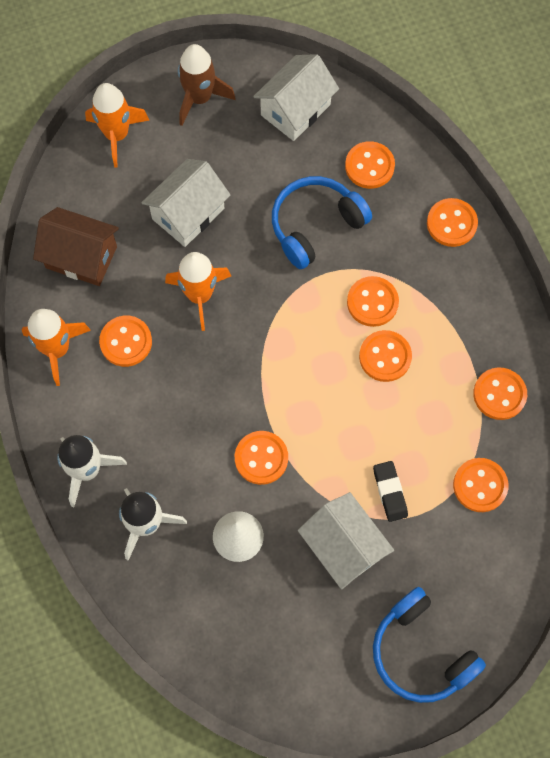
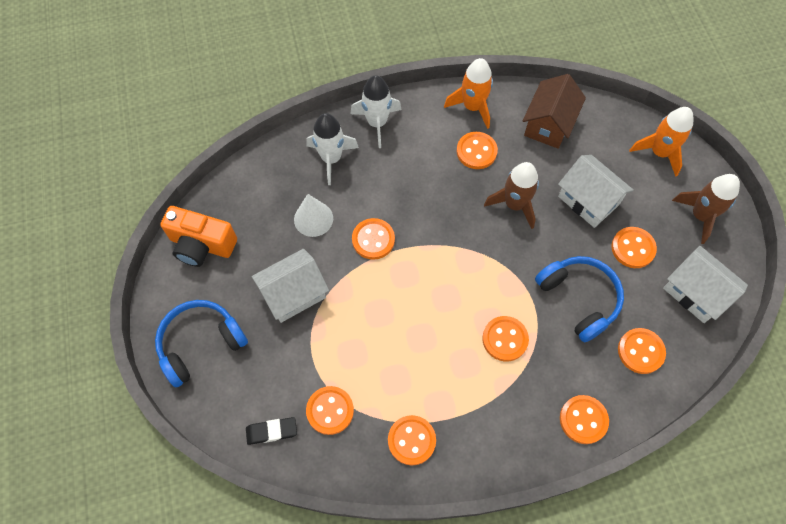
camera: 95 degrees right, 5 degrees down
(199, 295) = (514, 204): orange rocket -> brown rocket
(288, 677) = (202, 245): none -> orange camera
(385, 357) = (453, 344): orange button -> orange button (633, 248)
(390, 492) = (333, 334): black eraser -> black eraser (271, 431)

